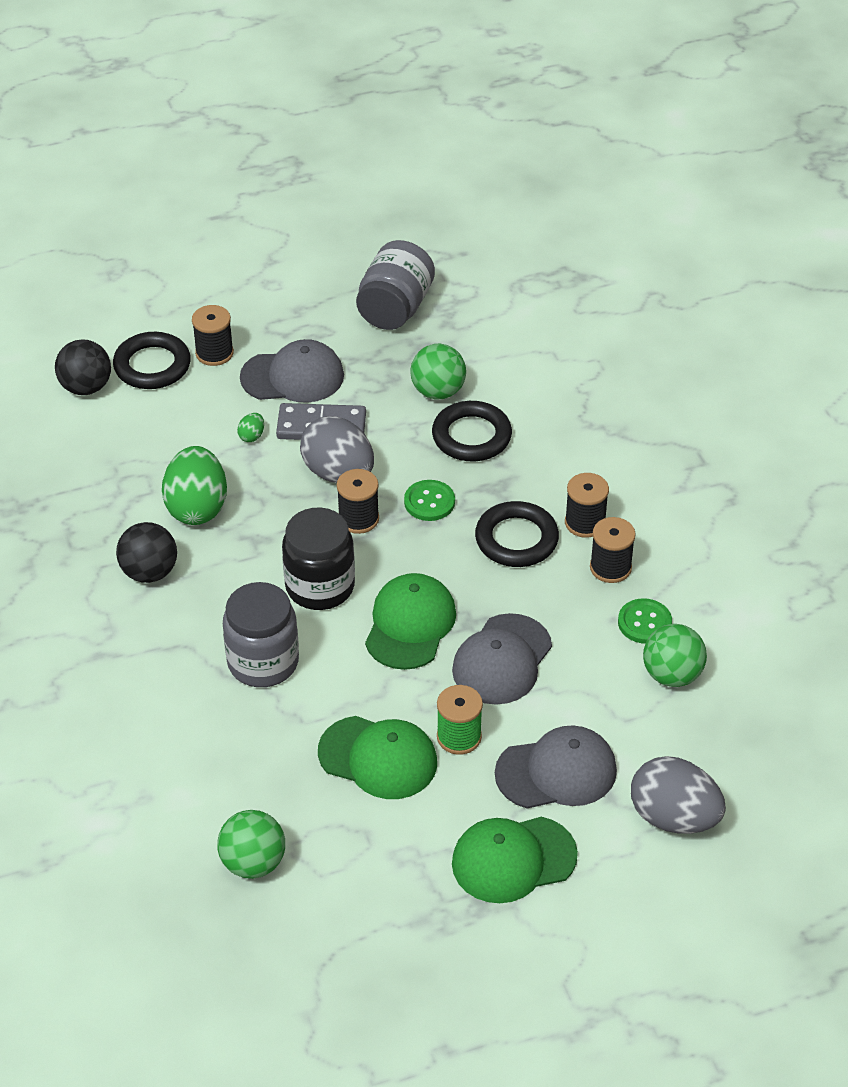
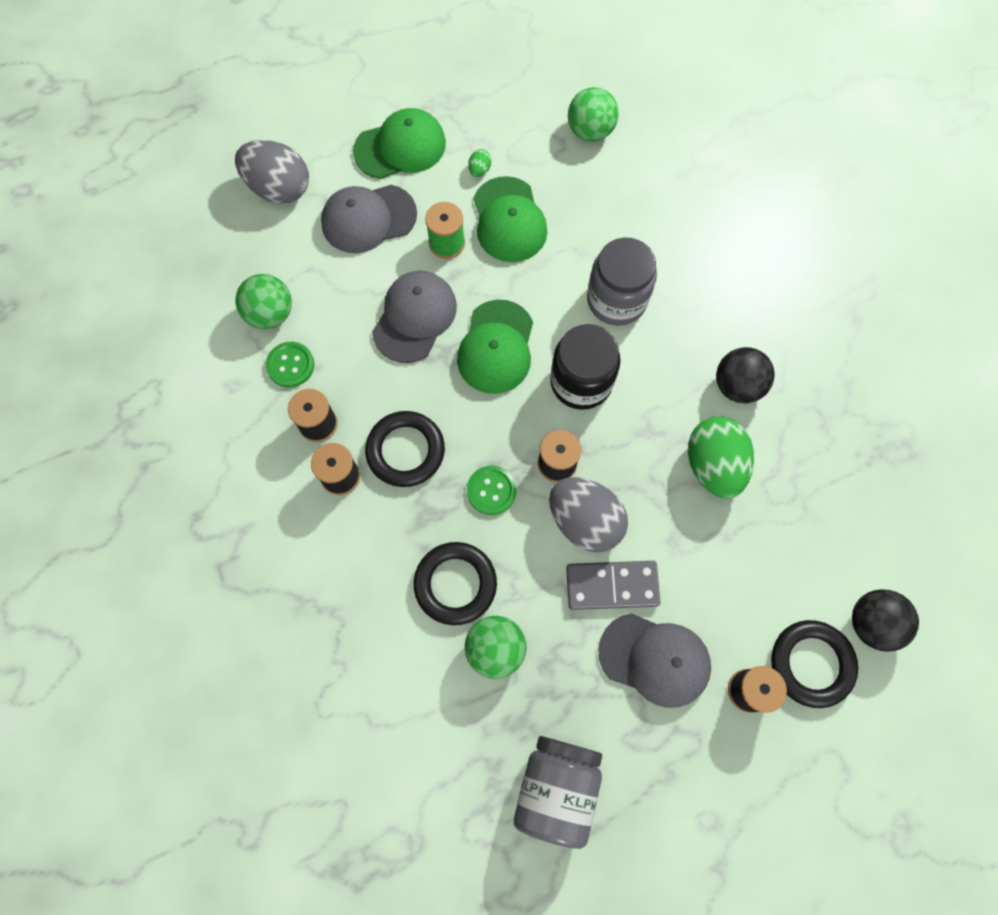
camera: 175 degrees right, 25 degrees up
(252, 436) = (680, 565): green egg -> green egg (479, 170)
(293, 376) = (655, 659): grey cap -> grey cap turned 150 degrees counterclockwise
(378, 758) = (509, 220): green cap -> green cap turned 120 degrees counterclockwise

